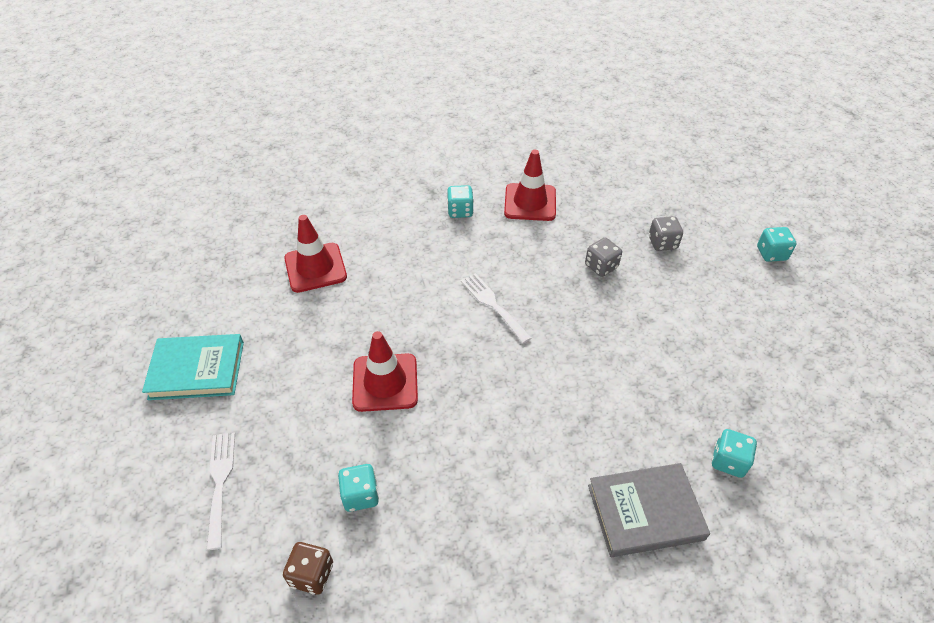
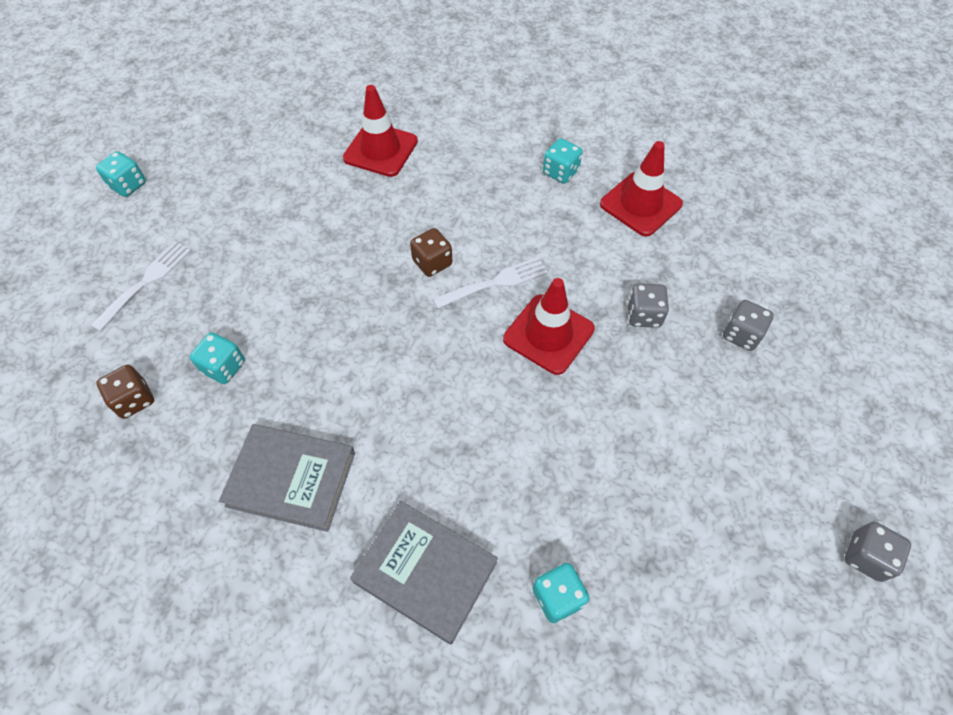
camera: 40 degrees right, 10 degrees up
(197, 370) = (214, 181): turquoise book -> none
(385, 382) = (334, 288): red traffic cone -> red traffic cone (548, 334)
(437, 319) = (432, 263): none -> brown dice
(493, 305) = (495, 283): white fork -> white fork turned 60 degrees clockwise
(497, 529) = (291, 479): none -> grey book
(771, 254) = (866, 432): turquoise dice -> turquoise dice (128, 185)
(836, 317) = (865, 556): none -> grey dice

